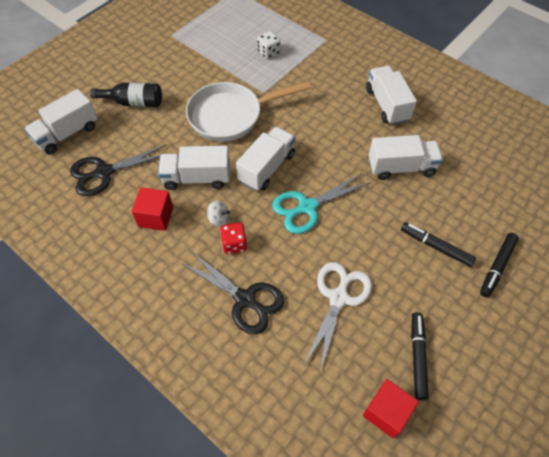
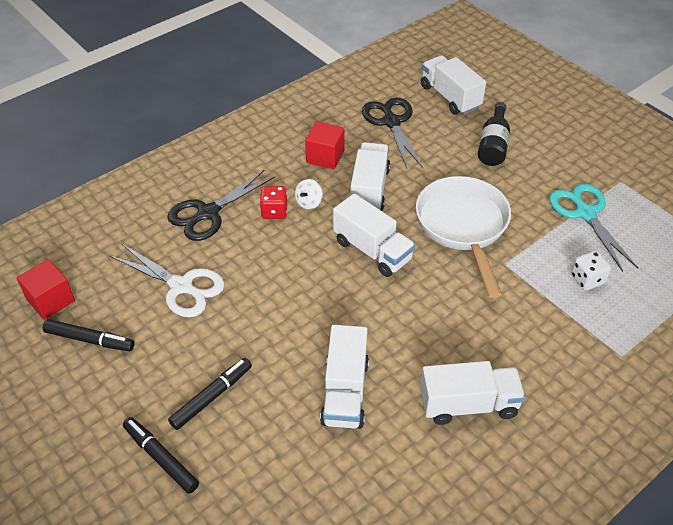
camera: 100 degrees right, 10 degrees down
(307, 207) = (305, 279): turquoise scissors -> turquoise scissors (585, 213)

